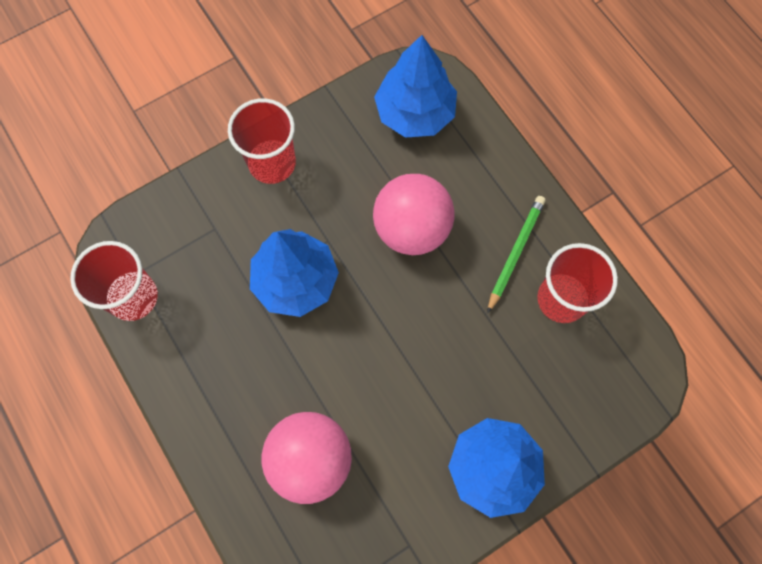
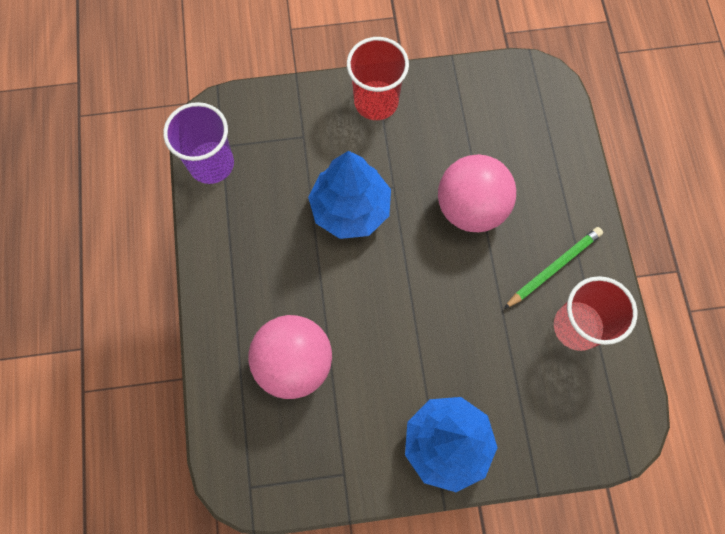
camera: 25 degrees right, 0 degrees up
(133, 297) = (211, 164): red cup -> purple cup
(415, 113) = (520, 110): blue tree -> none

